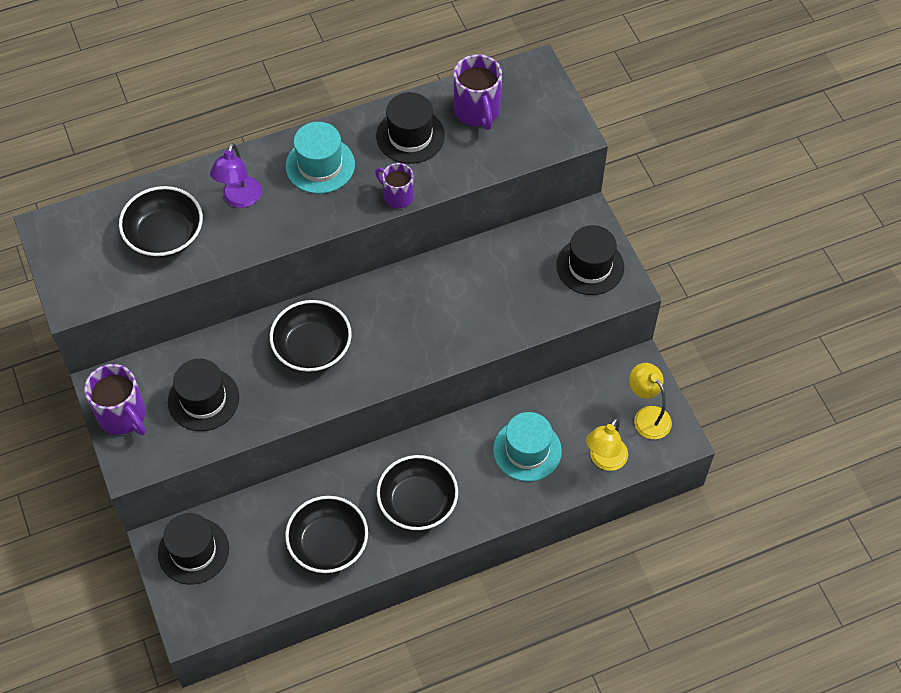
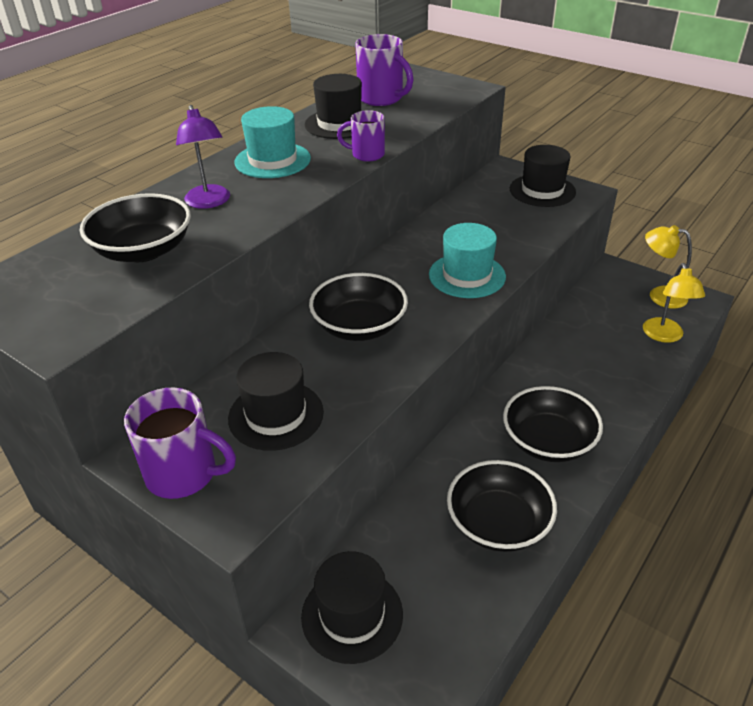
camera: 30 degrees left, 20 degrees down
(527, 450) = (597, 357): turquoise hat -> turquoise hat (467, 275)

